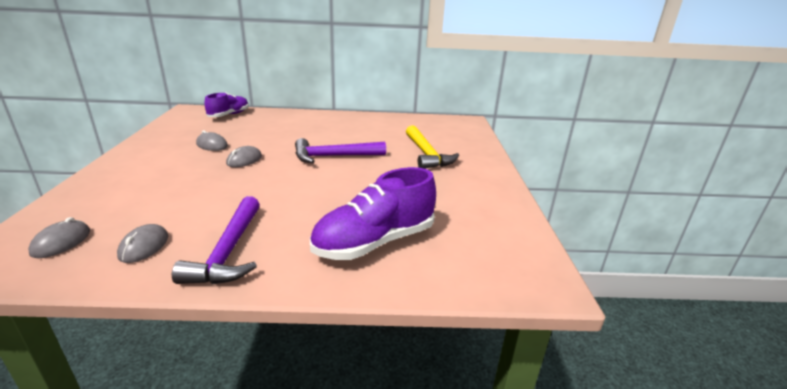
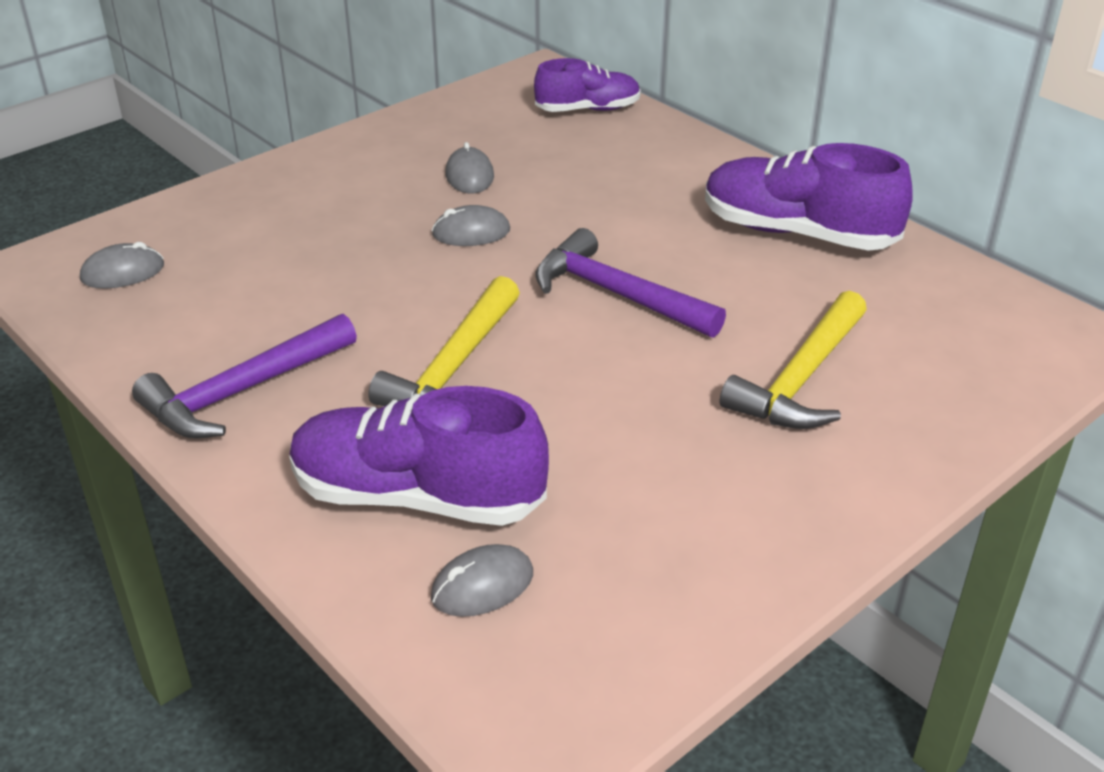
camera: 50 degrees right, 10 degrees up
(144, 246) = (179, 327): grey mouse -> grey mouse (482, 585)
(314, 199) = (454, 368): none -> yellow hammer
(360, 123) = (797, 233): none -> purple shoe

